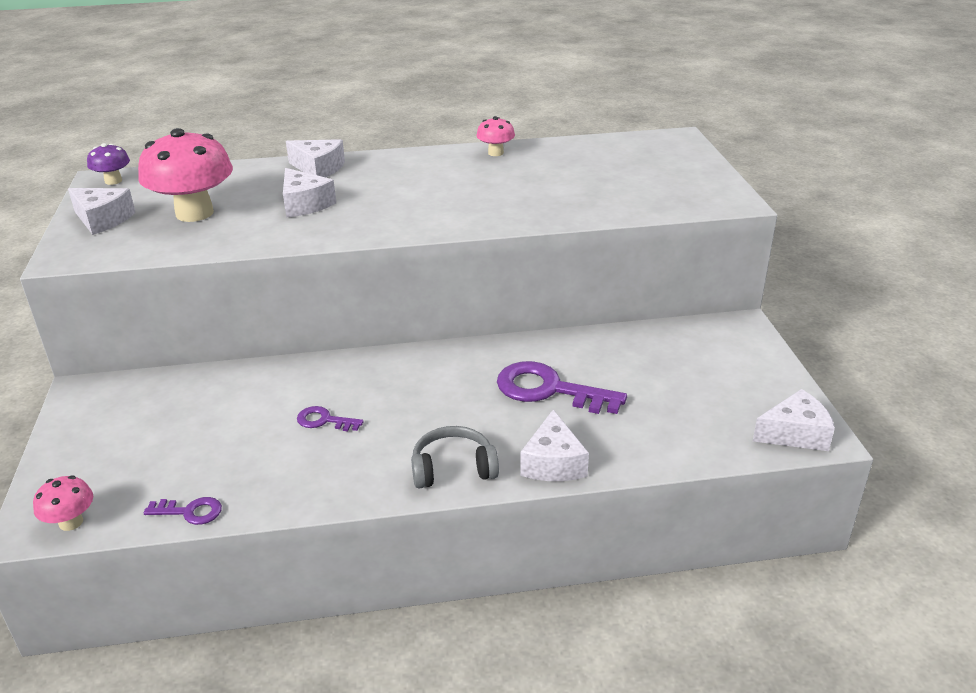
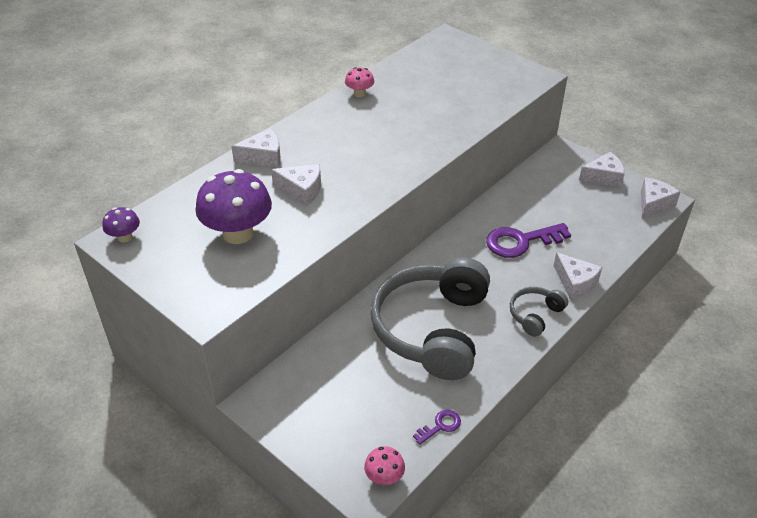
camera: 40 degrees left, 10 degrees up
(103, 220) = (179, 271): white cheese -> white cheese (604, 177)
(194, 213) = (238, 233): pink mushroom -> purple mushroom
(324, 420) = (432, 329): purple key -> grey headphones

